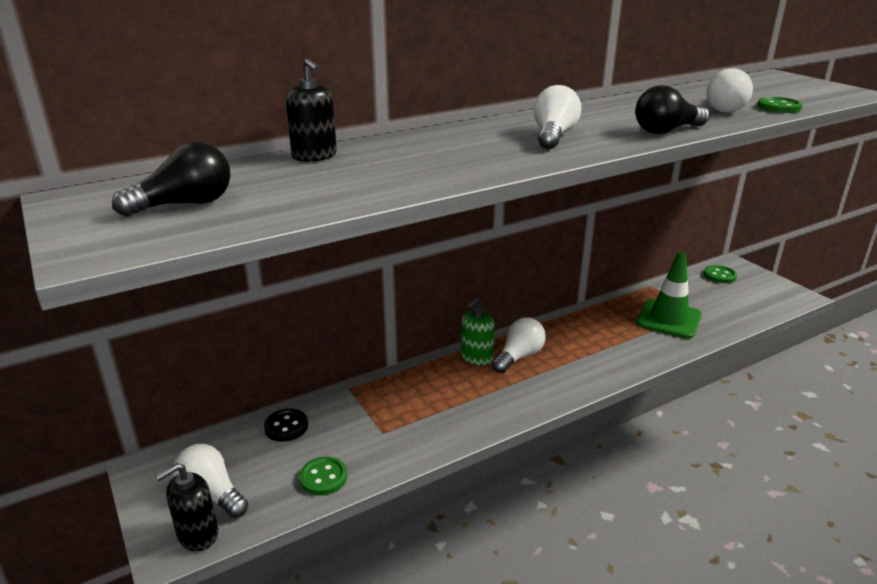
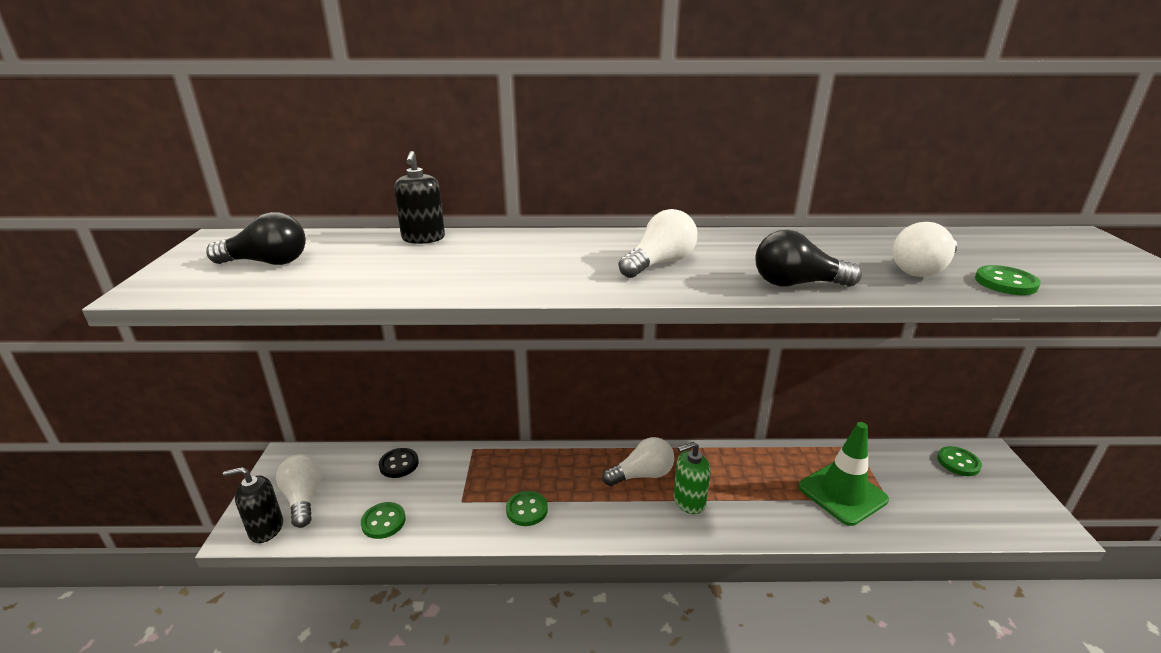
camera: 30 degrees right, 0 degrees up
(449, 416) = (527, 510): none -> green button
(476, 357) = (602, 461): green soap dispenser -> green soap dispenser (689, 501)

